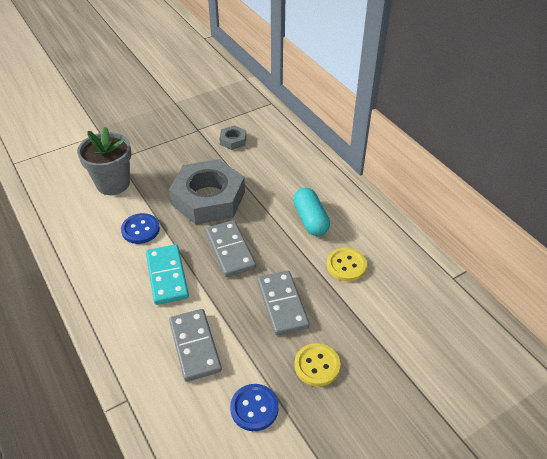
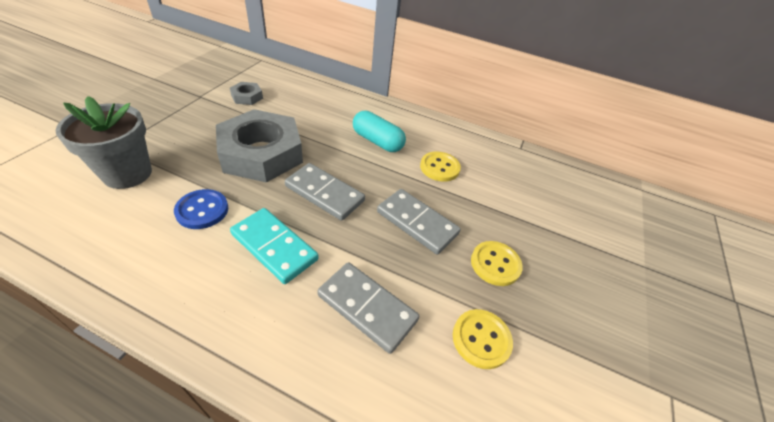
camera: 40 degrees left, 0 degrees up
(254, 408) = (481, 339): blue button -> yellow button

